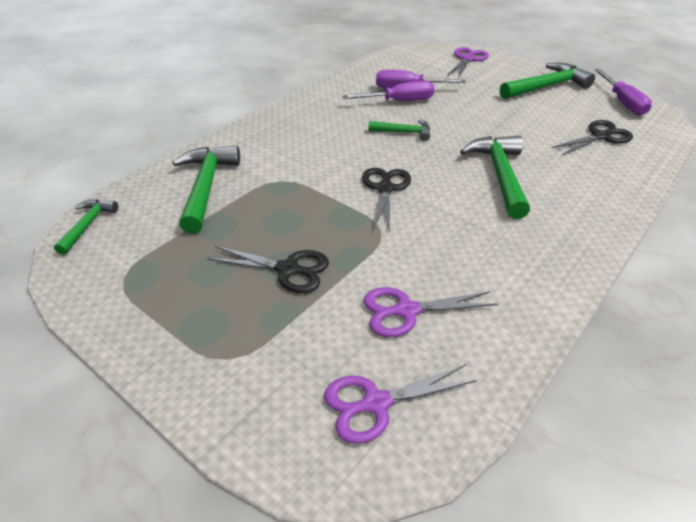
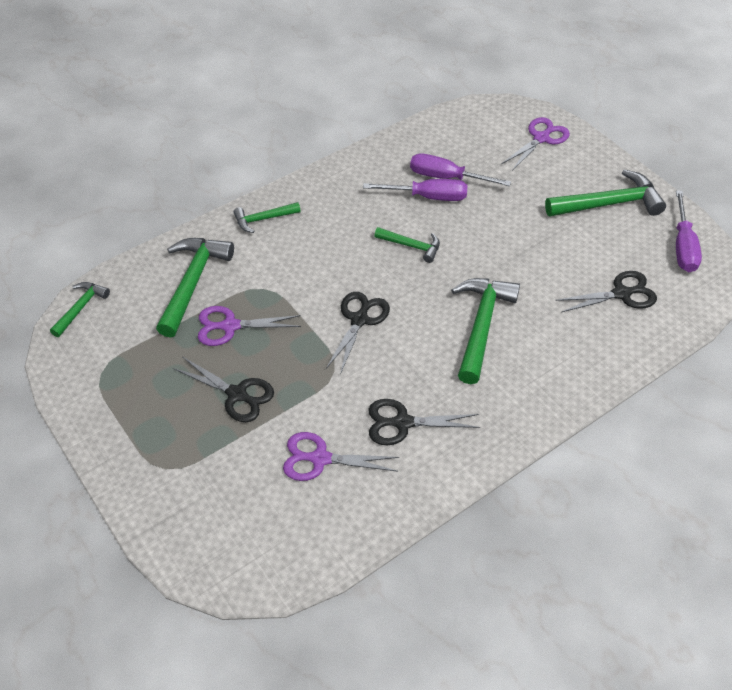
camera: 15 degrees right, 10 degrees up
(259, 133) = (263, 219): none -> green hammer
(376, 403) = (262, 533): purple scissors -> purple scissors (230, 326)
(475, 261) = (403, 423): none -> black scissors

